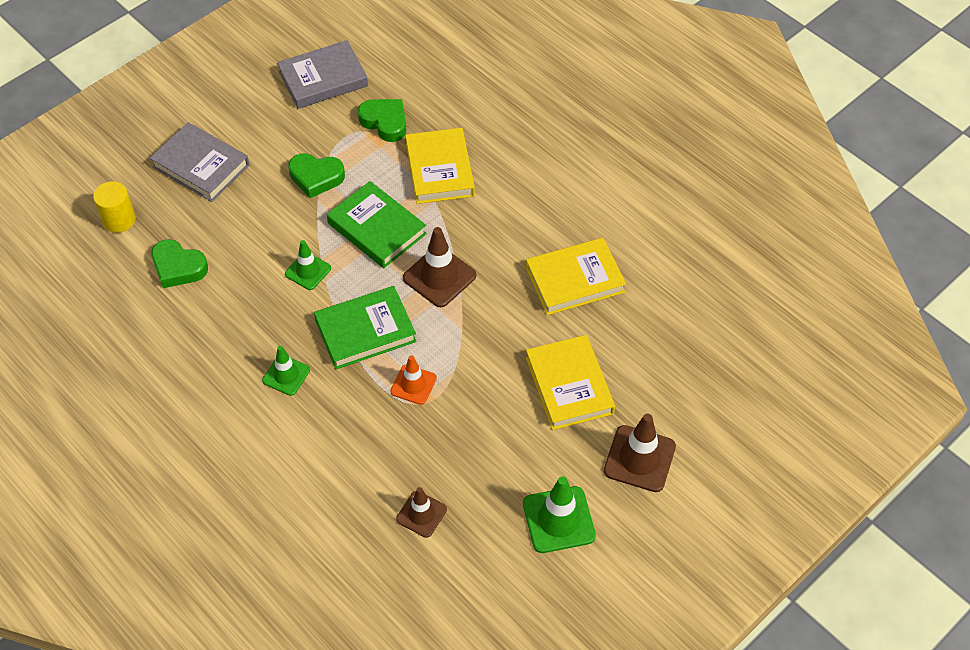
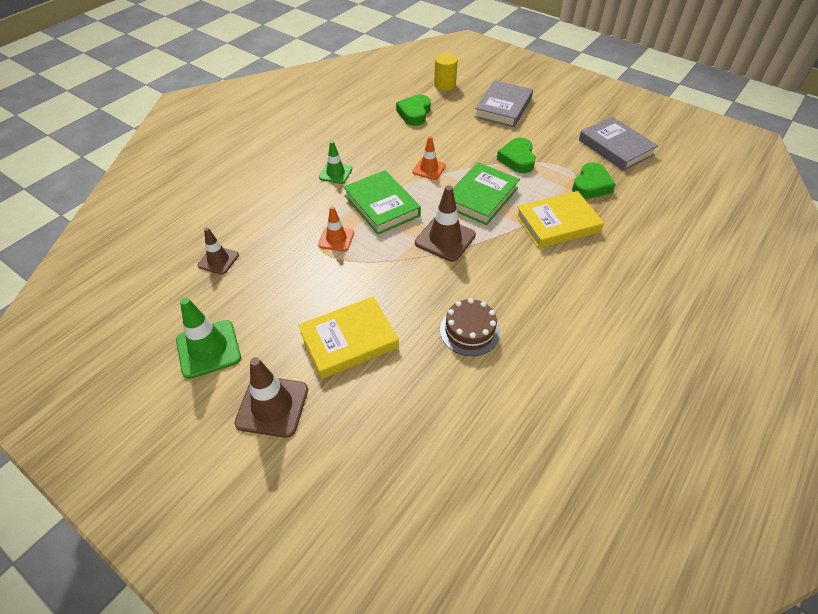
camera: 80 degrees right, 5 degrees down
(308, 271) = (429, 169): green traffic cone -> orange traffic cone
(574, 280) = (469, 331): yellow book -> brown cake

